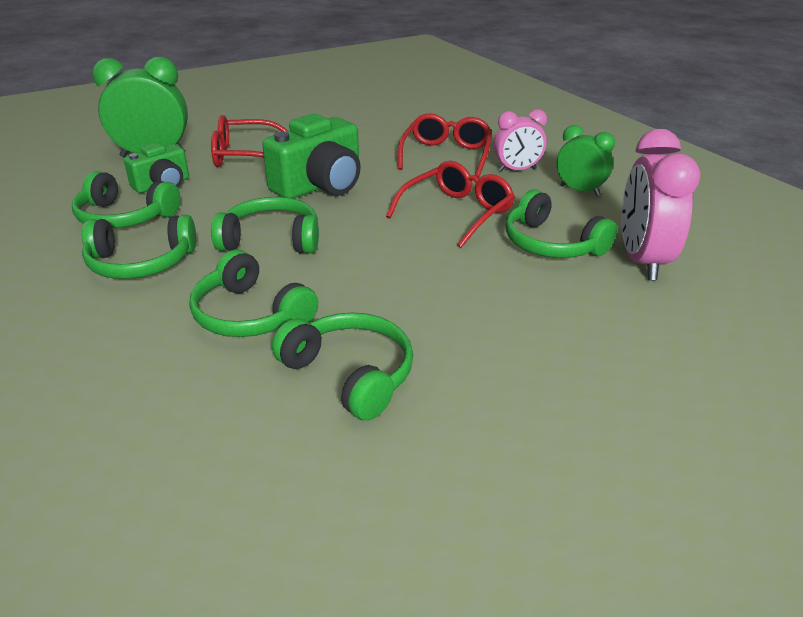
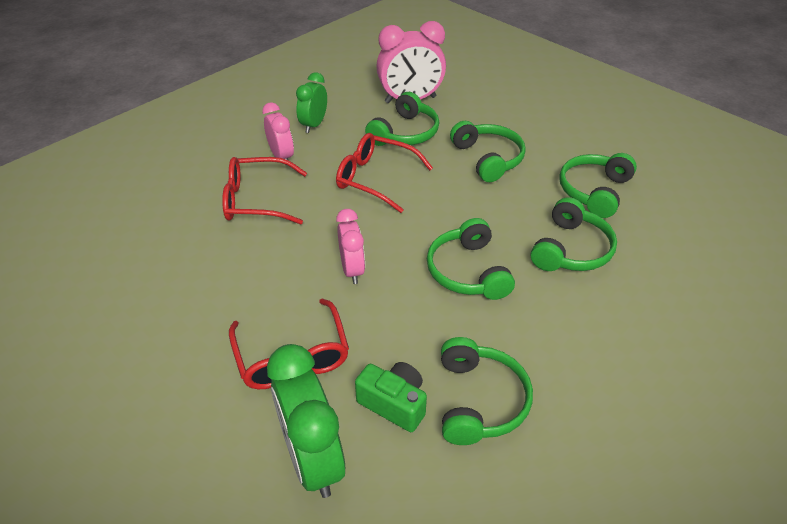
camera: 105 degrees left, 10 degrees up
(141, 263) = (548, 343): green headphones -> green headphones (488, 158)
(320, 186) = (352, 270): green camera -> pink clock

